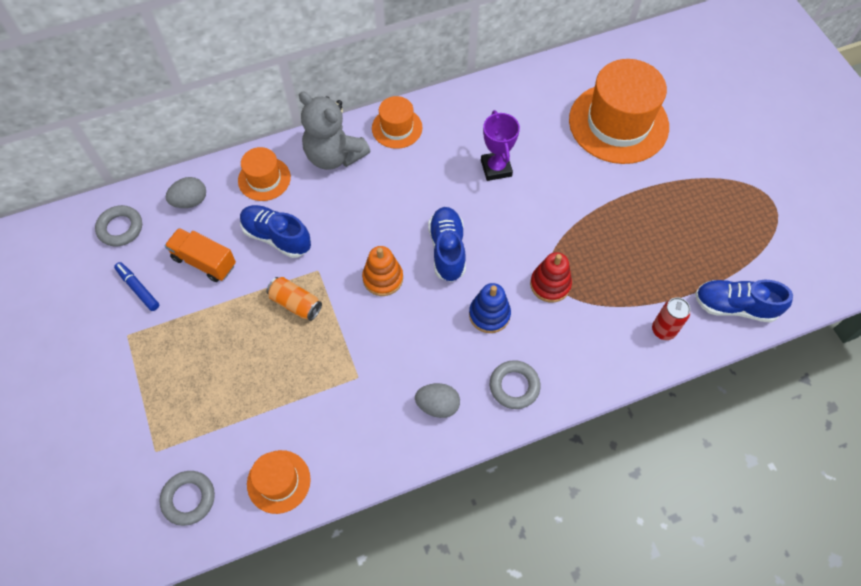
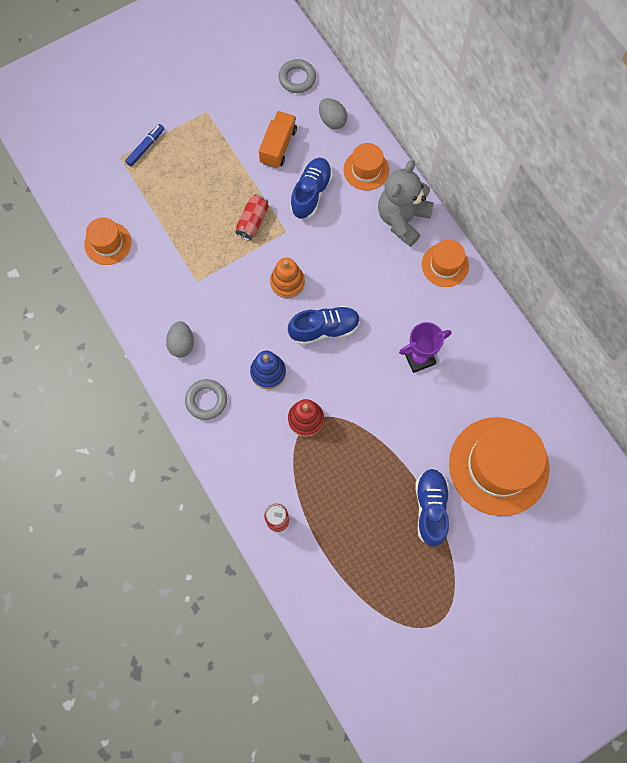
camera: 80 degrees right, 10 degrees up
(138, 289) = (246, 107): blue marker -> blue marker (145, 147)
(188, 499) = (88, 188): grey ring -> none
(295, 303) = (253, 221): orange can -> red can
(734, 306) = (312, 585): blue shoe -> blue shoe (430, 508)

